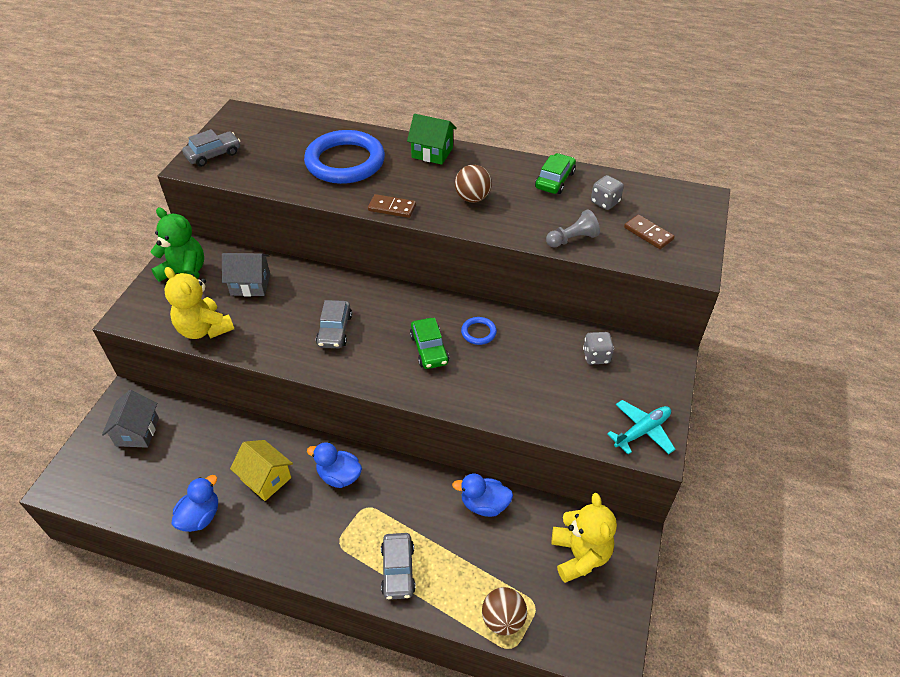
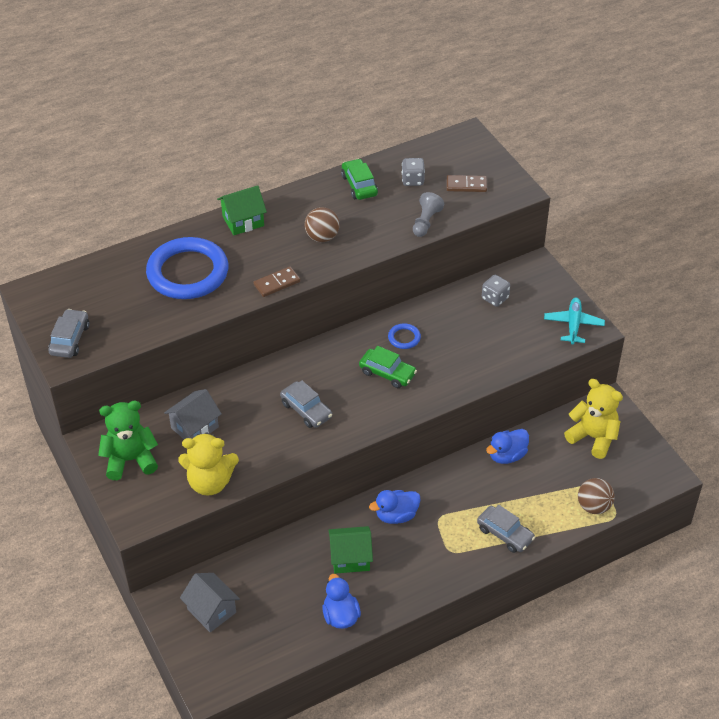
camera: 45 degrees left, 0 degrees up
(266, 479) = (350, 558): yellow house -> green house

